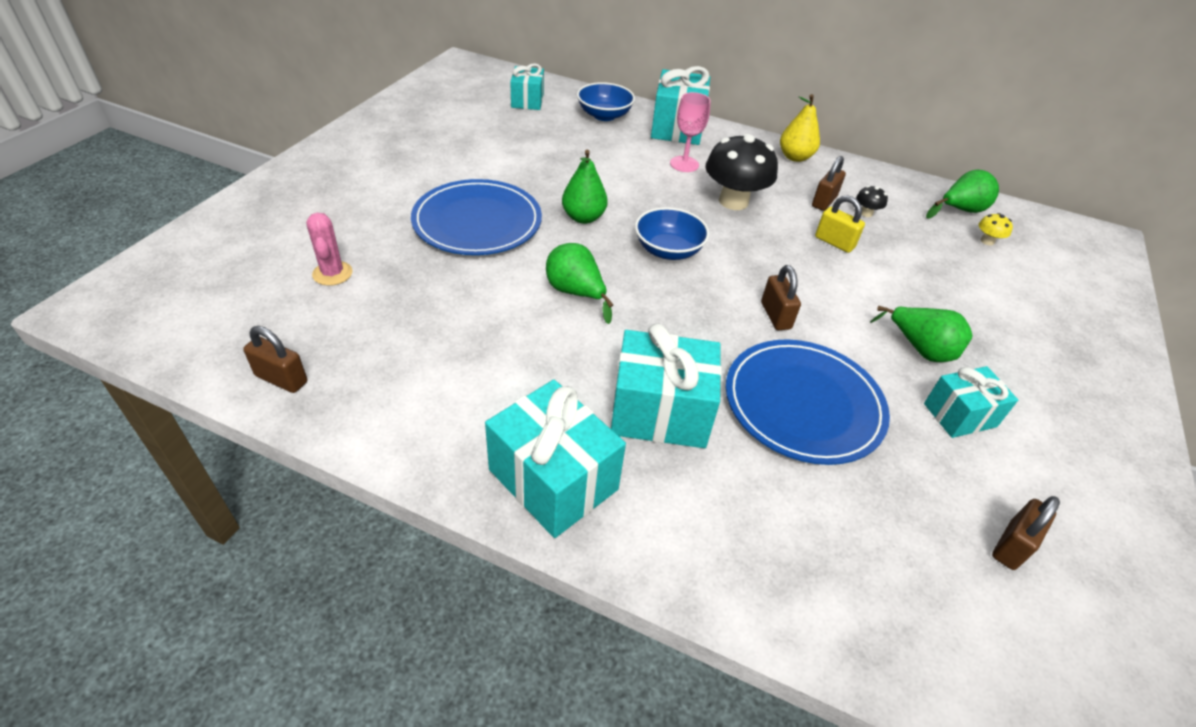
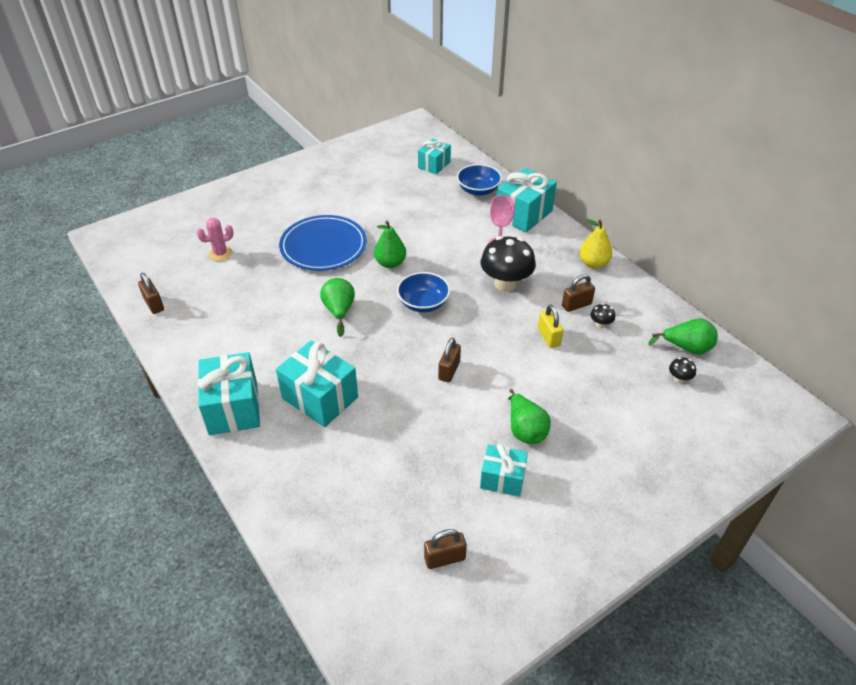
camera: 35 degrees right, 0 degrees up
(332, 273) = (220, 254): pink cactus -> pink cactus turned 45 degrees clockwise
(803, 404) = (407, 429): blue plate -> none
(987, 241) = (679, 379): yellow mushroom -> black mushroom

